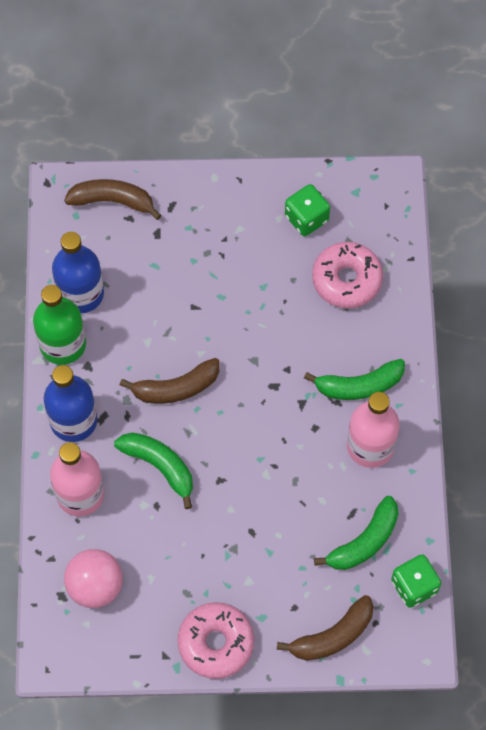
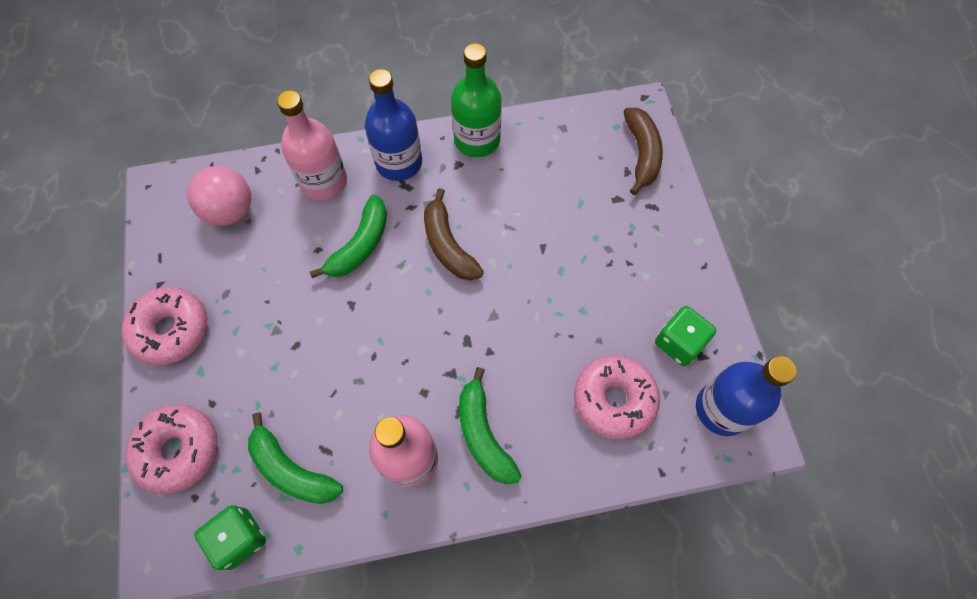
camera: 80 degrees right, 0 degrees up
(81, 293) = (533, 145): blue bottle -> blue bottle (722, 409)
(332, 636) = (178, 450): brown banana -> pink donut

